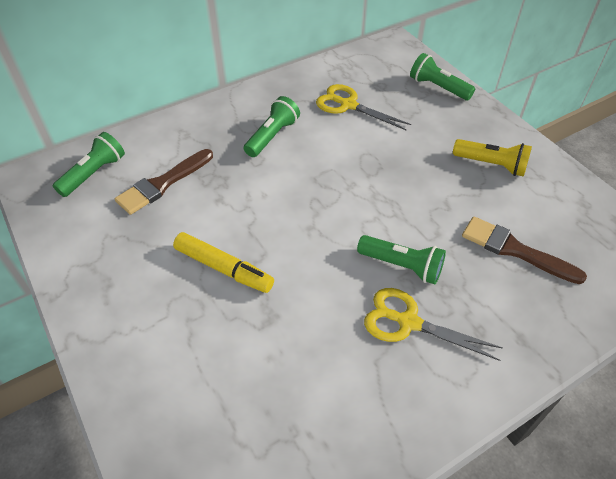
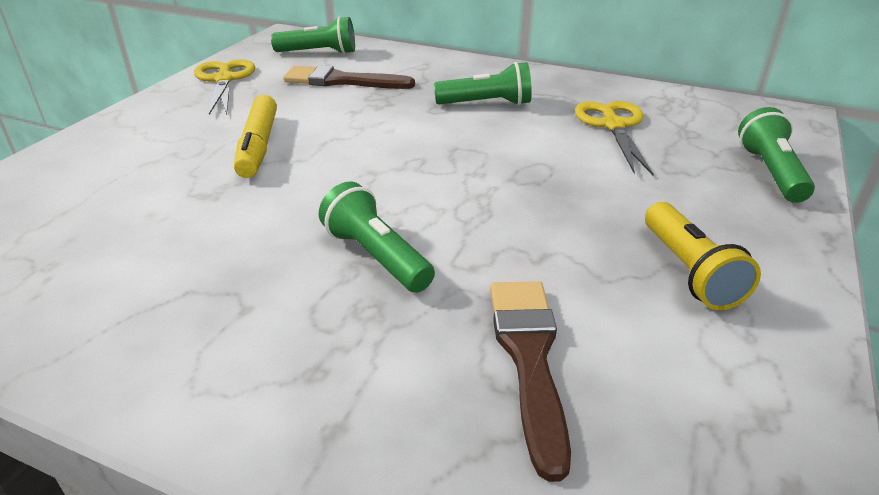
camera: 55 degrees right, 15 degrees down
(402, 266) = (376, 256): green flashlight -> green flashlight turned 150 degrees clockwise
(408, 322) = (277, 296): yellow scissors -> yellow scissors (224, 80)

